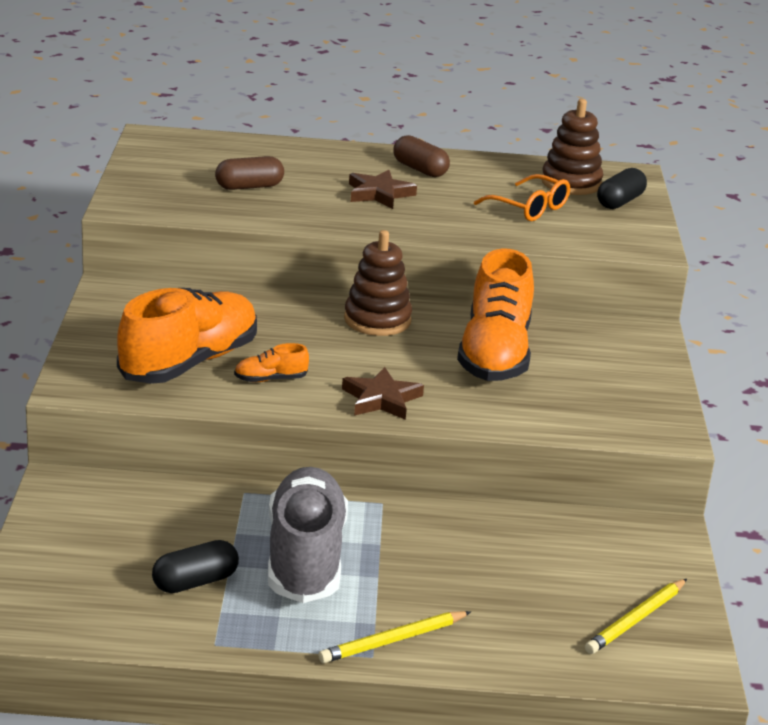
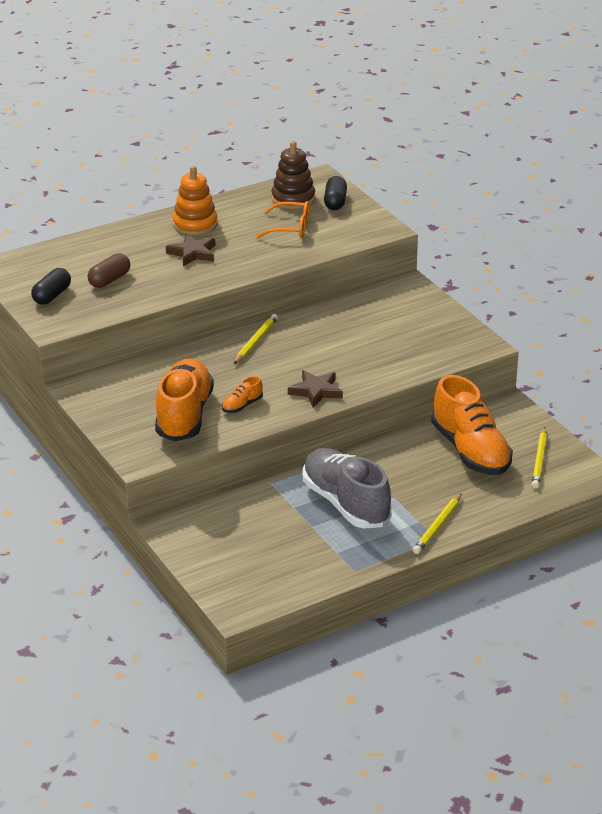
camera: 30 degrees left, 5 degrees up
(195, 582) = (305, 543): black capsule -> black capsule (52, 296)
(377, 320) = (255, 341): brown stacking toy -> yellow pencil
(420, 169) = (195, 224): brown capsule -> orange stacking toy
(495, 354) = (344, 336): orange shoe -> orange shoe (470, 451)

